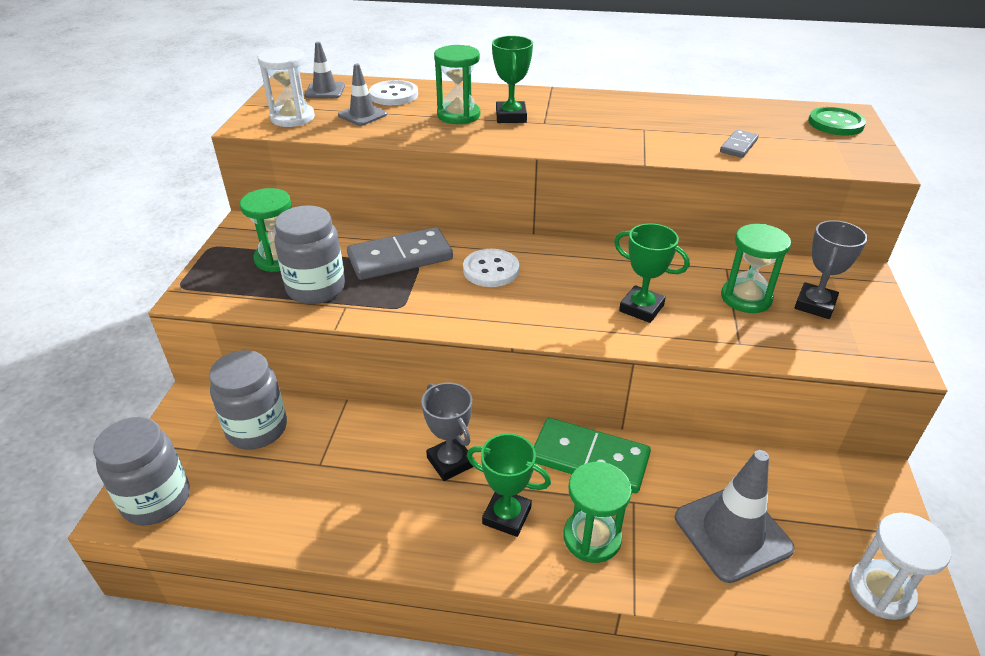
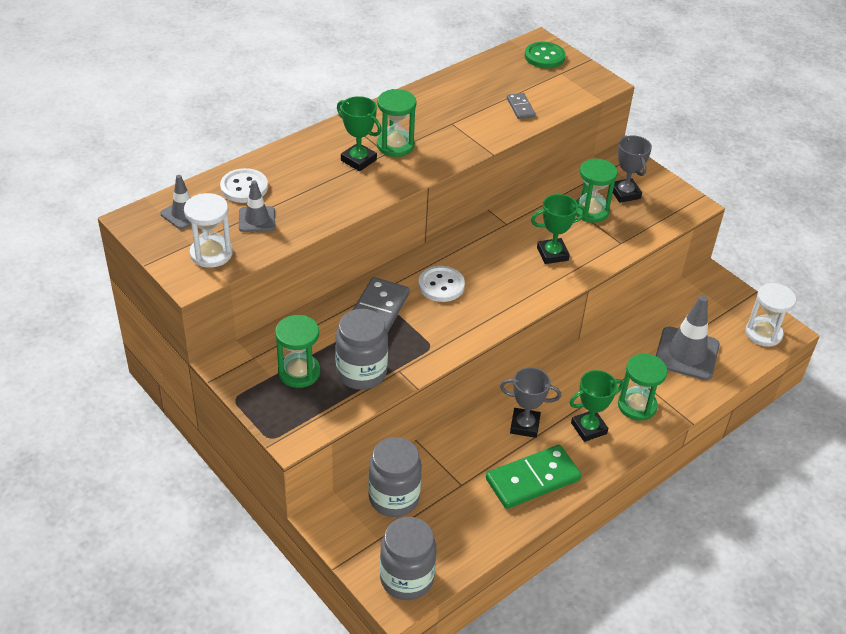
camera: 50 degrees left, 5 degrees up
(458, 115) = (323, 179): green hourglass -> green hourglass (395, 145)
(589, 459) = (585, 367): green domino -> green domino (532, 479)

